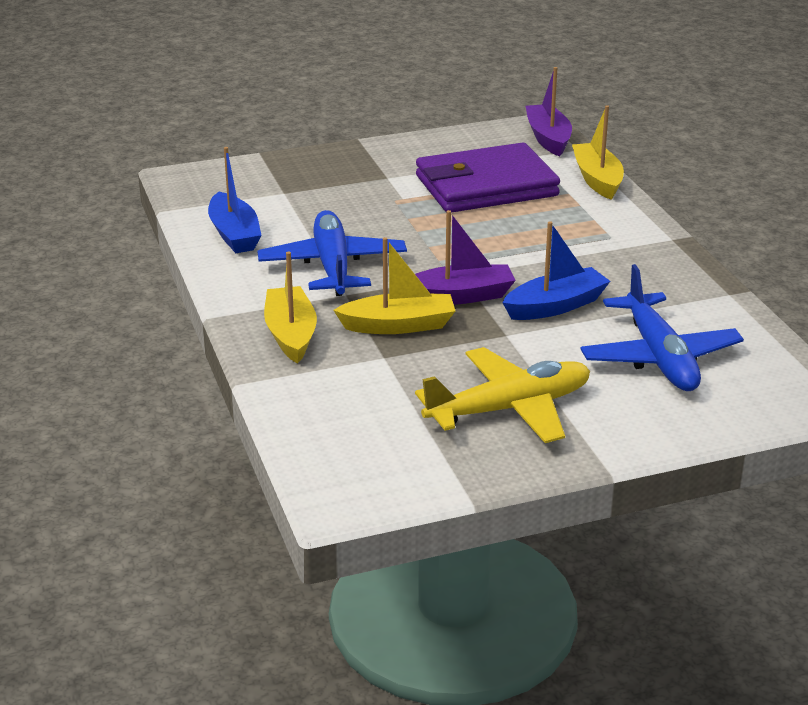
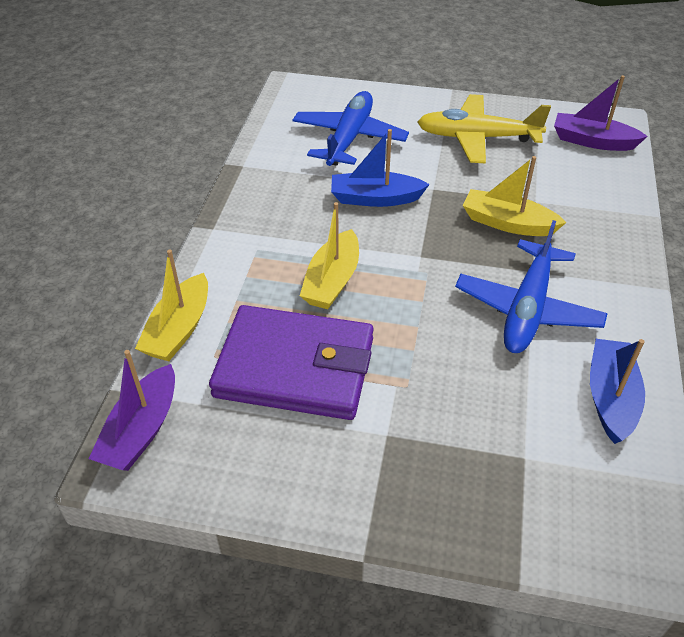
camera: 150 degrees left, 15 degrees up
(291, 334) = (599, 245): yellow boat -> yellow boat (332, 281)
(459, 296) = (440, 234): purple boat -> purple boat (592, 141)

